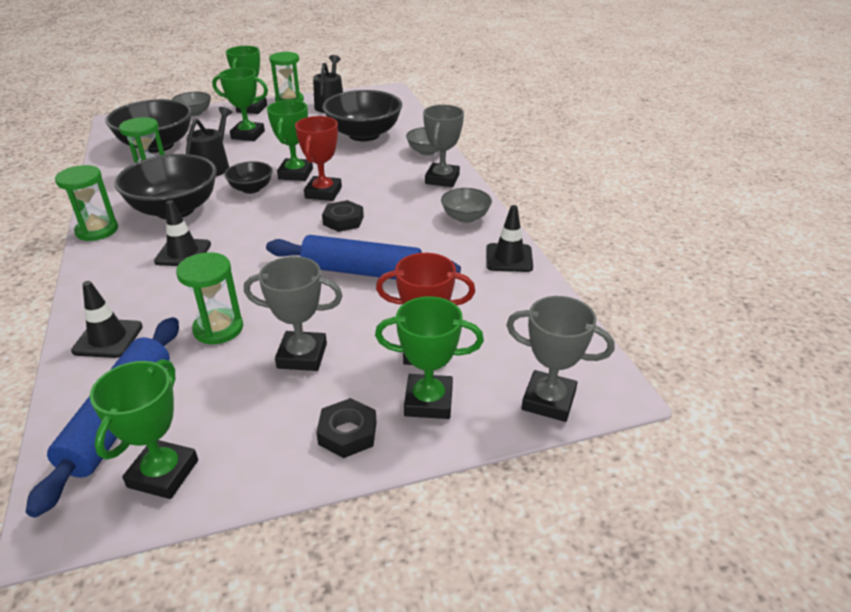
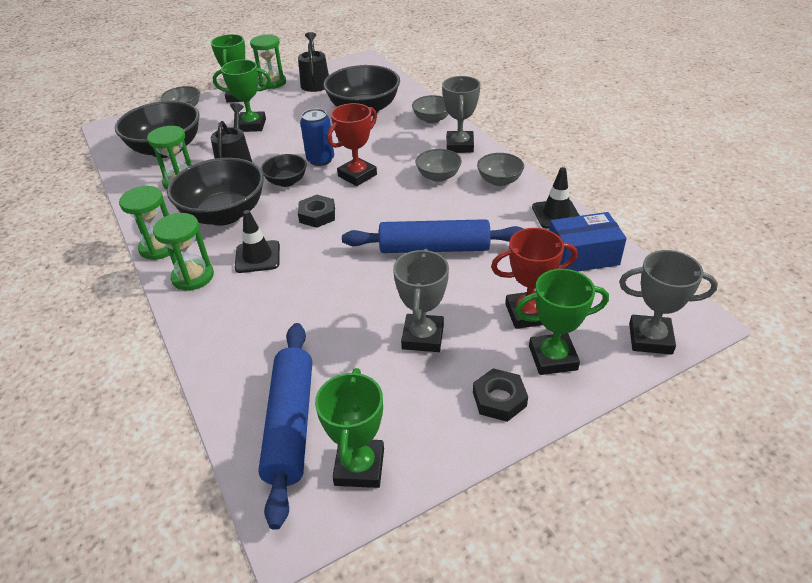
camera: 10 degrees left, 5 degrees up
(108, 338) = (235, 353): black traffic cone -> none
(218, 329) = (333, 325): green hourglass -> green hourglass (193, 277)
(295, 174) = (320, 160): green trophy -> blue can
(302, 356) = (423, 337): grey trophy -> grey trophy turned 75 degrees counterclockwise
(323, 193) = (357, 175): red trophy -> red trophy turned 45 degrees clockwise
(343, 221) = (391, 201): black nut -> black nut (317, 215)
(404, 205) = (438, 176): none -> grey bowl
(516, 303) = (582, 256): none -> blue box

